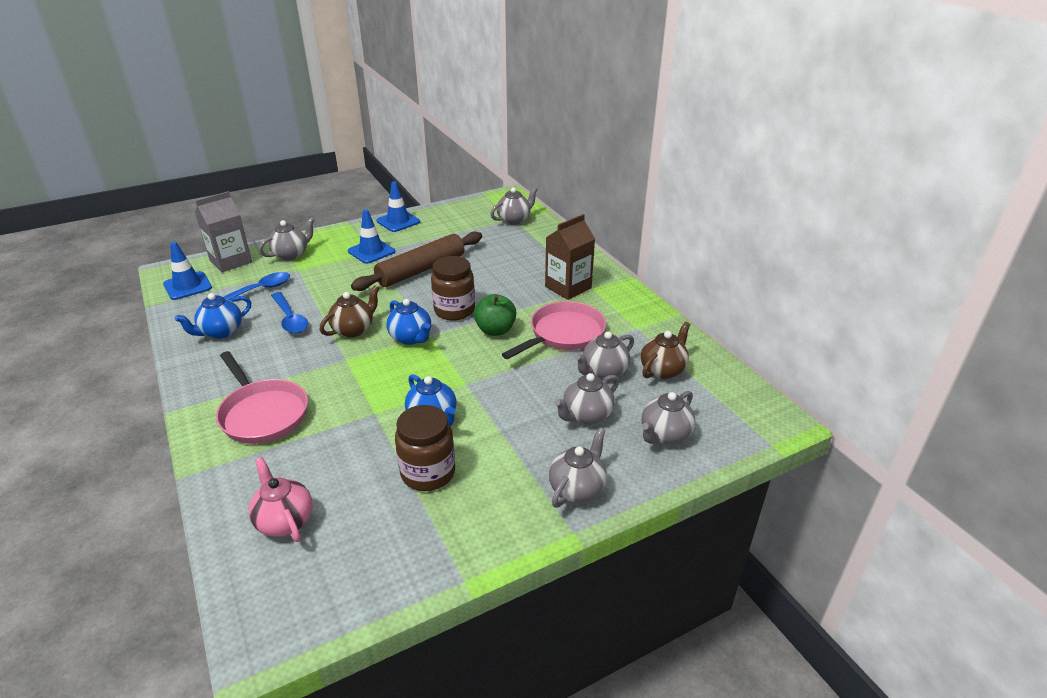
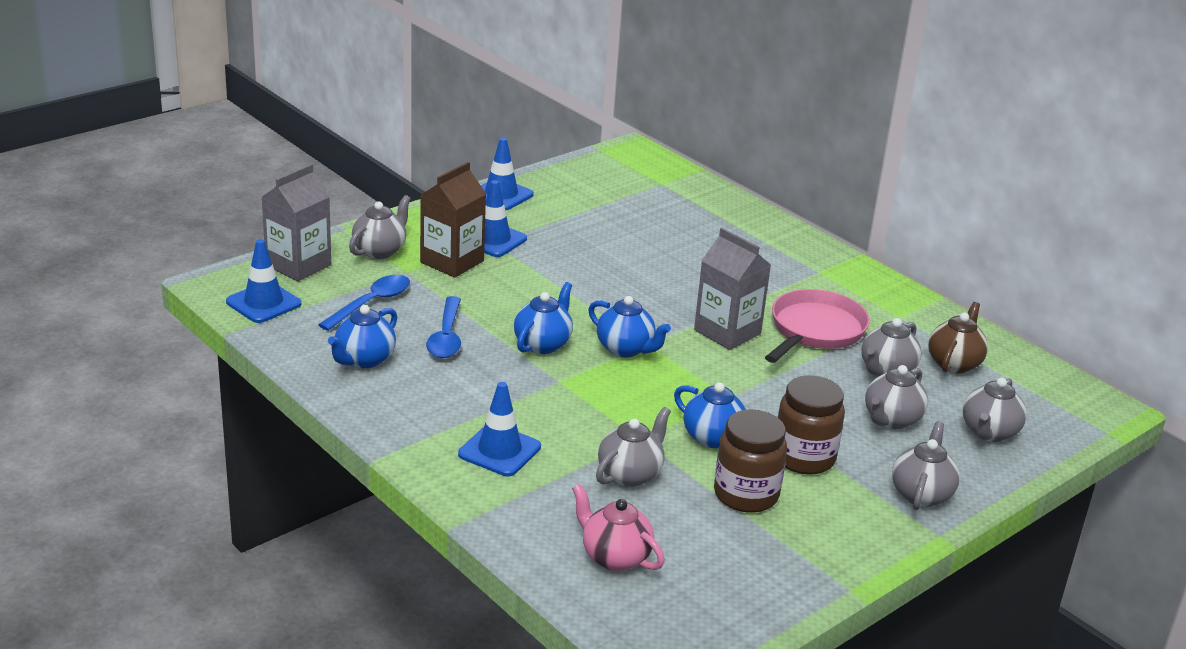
camera: 15 degrees left, 5 degrees down
(262, 413) = (499, 450): pink pan -> blue traffic cone
(290, 319) = (446, 336): blue spoon -> blue spoon turned 45 degrees clockwise
(353, 329) = (543, 344): brown teapot -> blue teapot
(421, 270) = (580, 261): brown rolling pin -> none
(454, 310) = (659, 311): brown jar -> brown jar (804, 458)
(495, 330) = (727, 332): green apple -> grey carton
(514, 220) = (664, 185): grey teapot -> grey teapot (630, 474)
(568, 287) = (788, 273): brown carton -> brown carton (452, 262)

